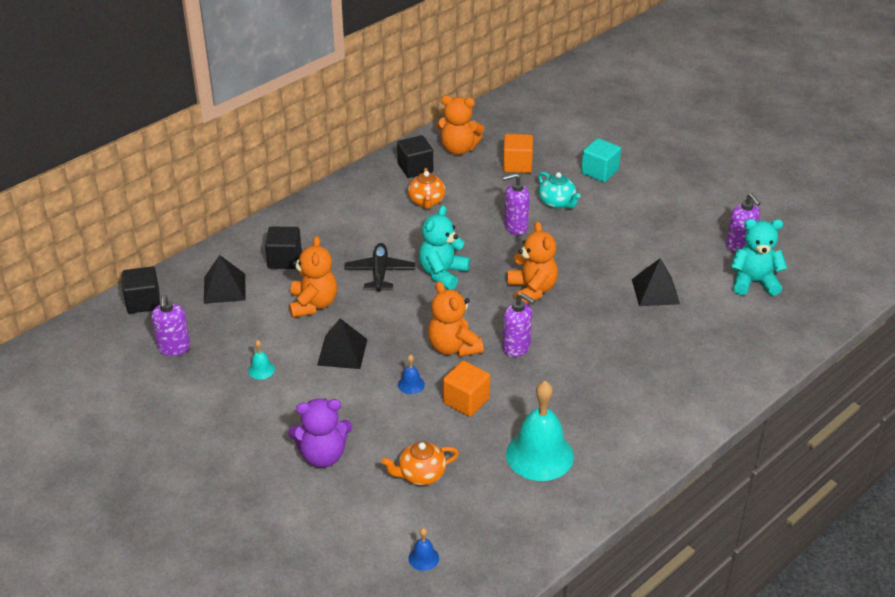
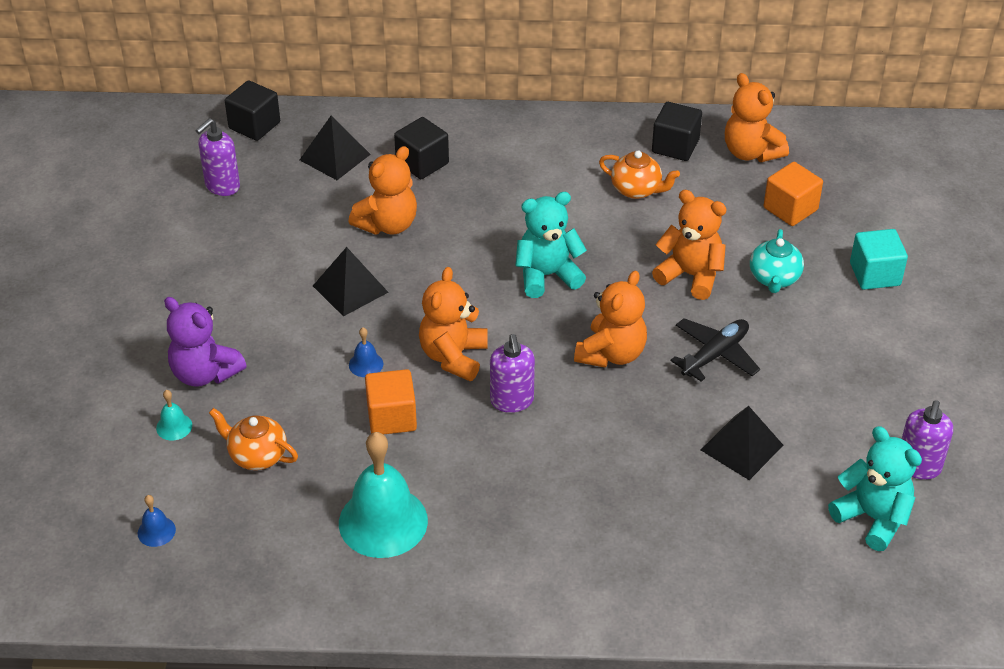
camera: 45 degrees right, 5 degrees up
(261, 370) = (262, 256): turquoise bell -> turquoise bell (174, 426)
(380, 272) = (490, 233): black plane -> black plane (715, 355)
(426, 201) = (637, 189): orange teapot -> orange teapot turned 105 degrees counterclockwise
(515, 227) = (690, 275): purple soap dispenser -> orange teddy bear

